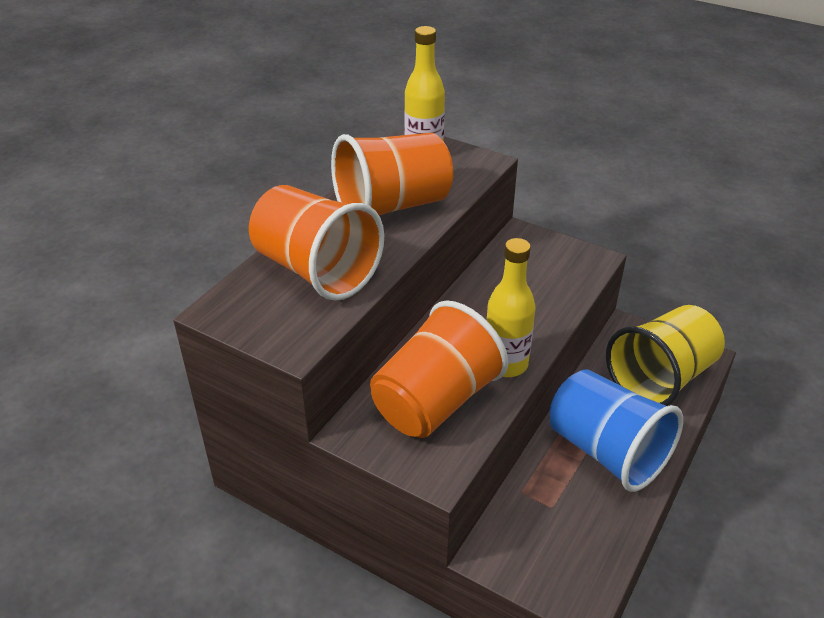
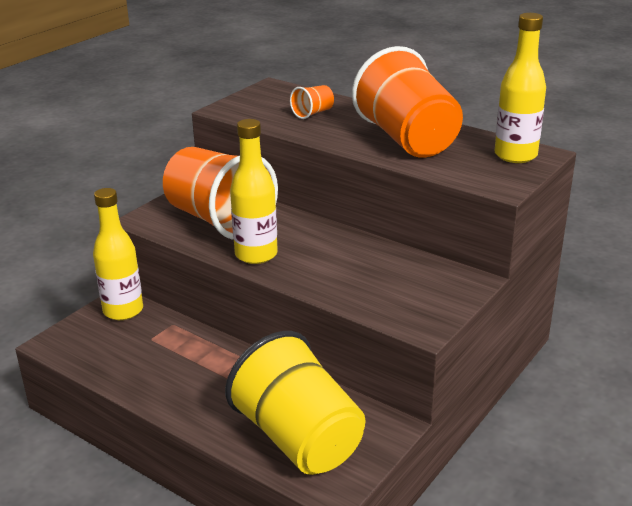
camera: 95 degrees right, 10 degrees down
(316, 270) = (313, 113): orange cup -> orange cup, size x0.40
(505, 545) = (123, 311): none -> yellow bottle
(607, 451) = (202, 379): blue cup -> none

